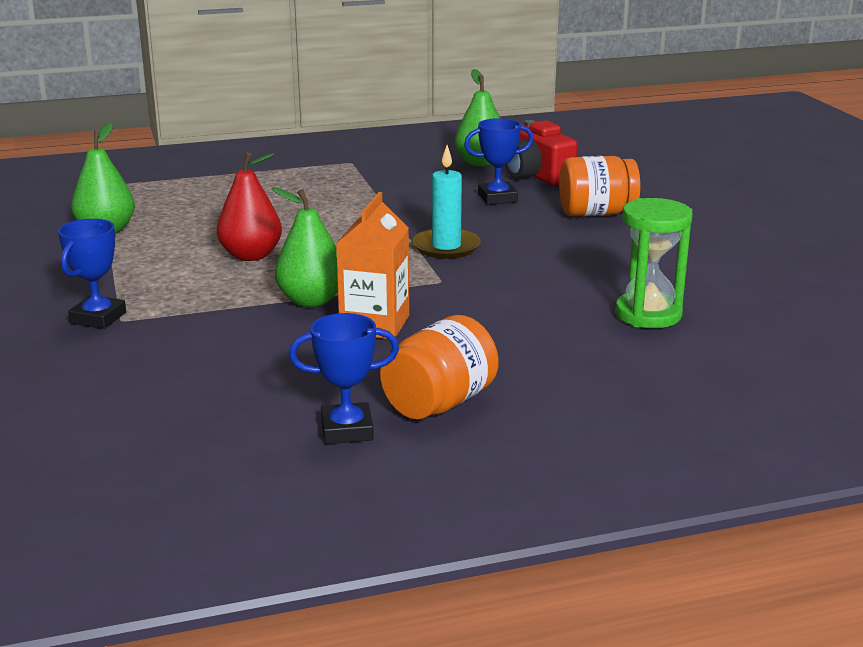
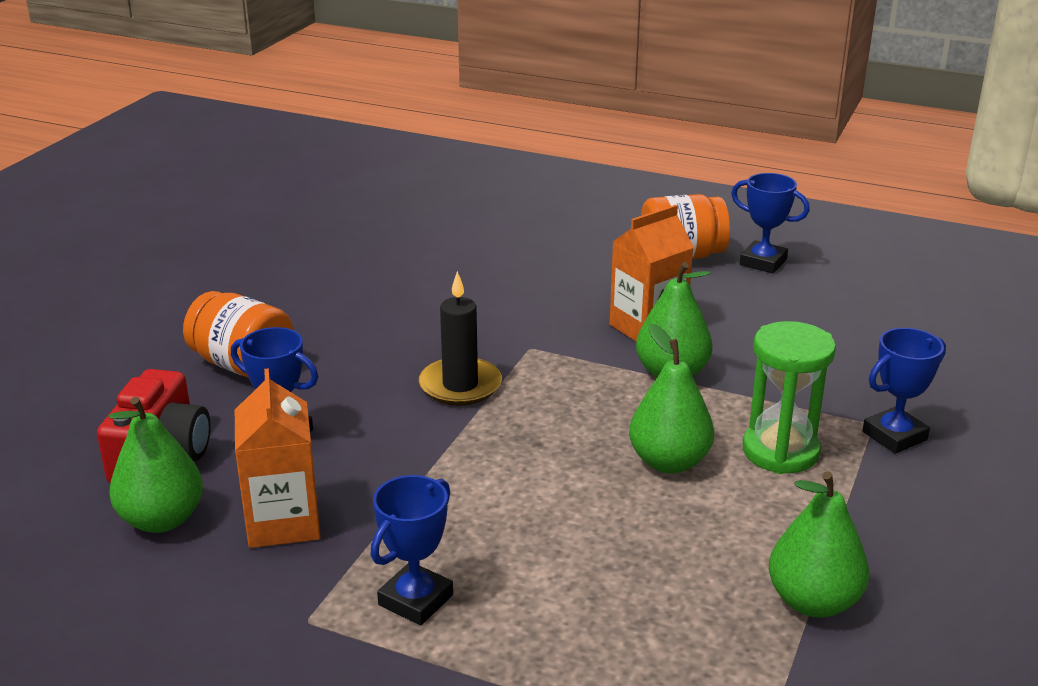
camera: 140 degrees left, 5 degrees up
(251, 256) = (669, 462): red pear -> green pear
(313, 178) = (415, 600): none -> blue trophy
(423, 177) = (283, 522): none -> orange carton
(446, 247) = (460, 385): turquoise candle -> black candle
(648, 314) = (434, 256): green hourglass -> green hourglass (780, 451)

